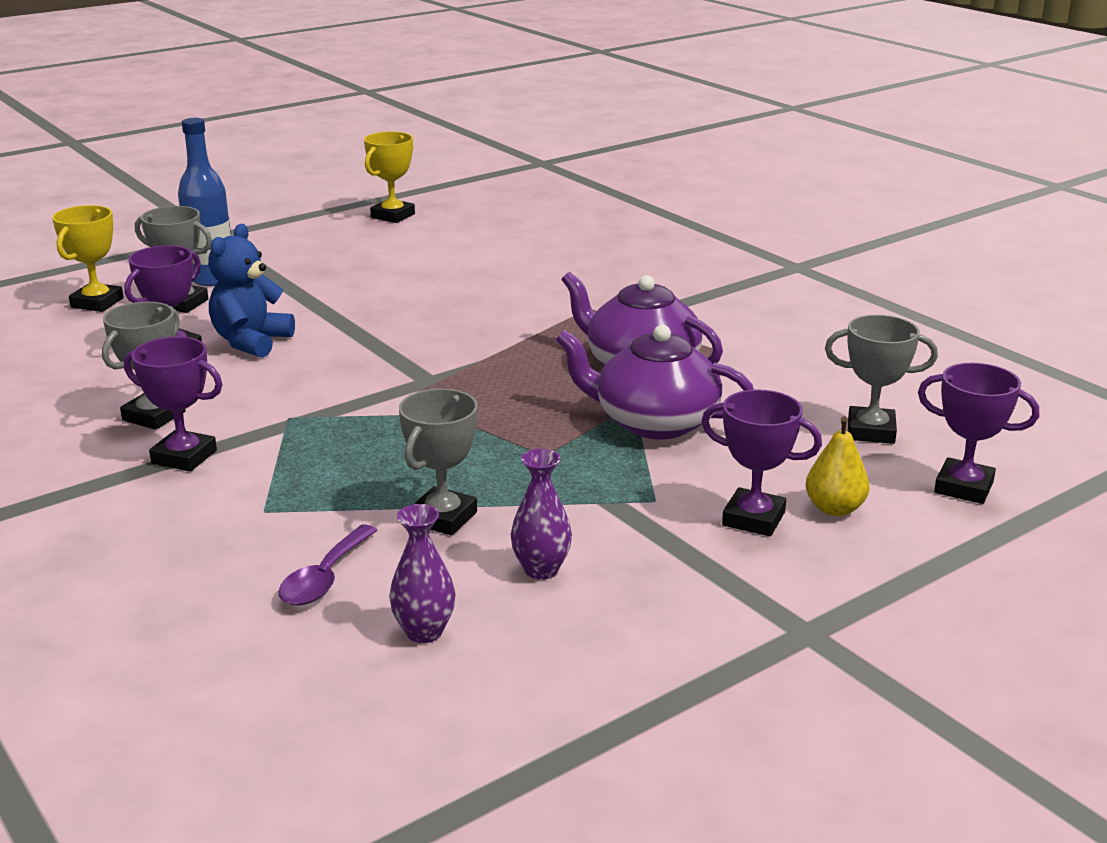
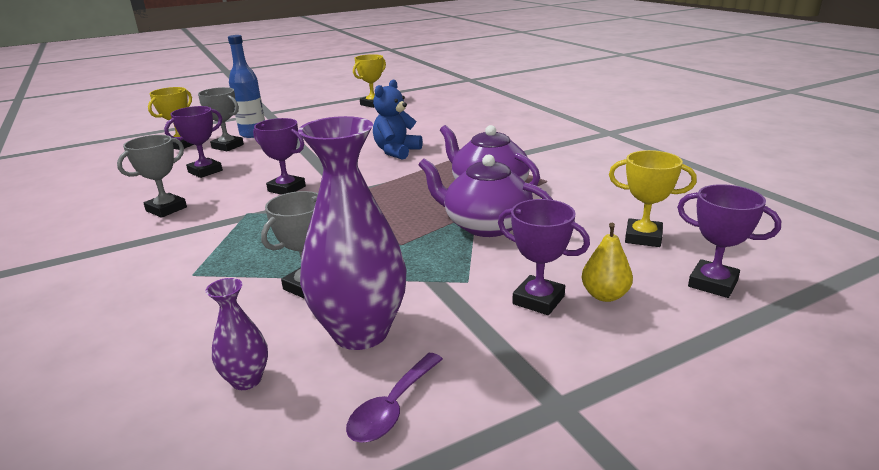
camera: 10 degrees right, 0 degrees up
(184, 457) = (166, 235): purple trophy -> purple trophy (286, 189)
(251, 342) = (252, 168): blue teddy bear -> blue teddy bear (396, 151)
(325, 578) = (201, 328): purple spoon -> purple spoon (392, 407)
(541, 570) = (360, 332): purple vase -> purple vase, size x2.12
(871, 431) = (643, 237): grey trophy -> yellow trophy

